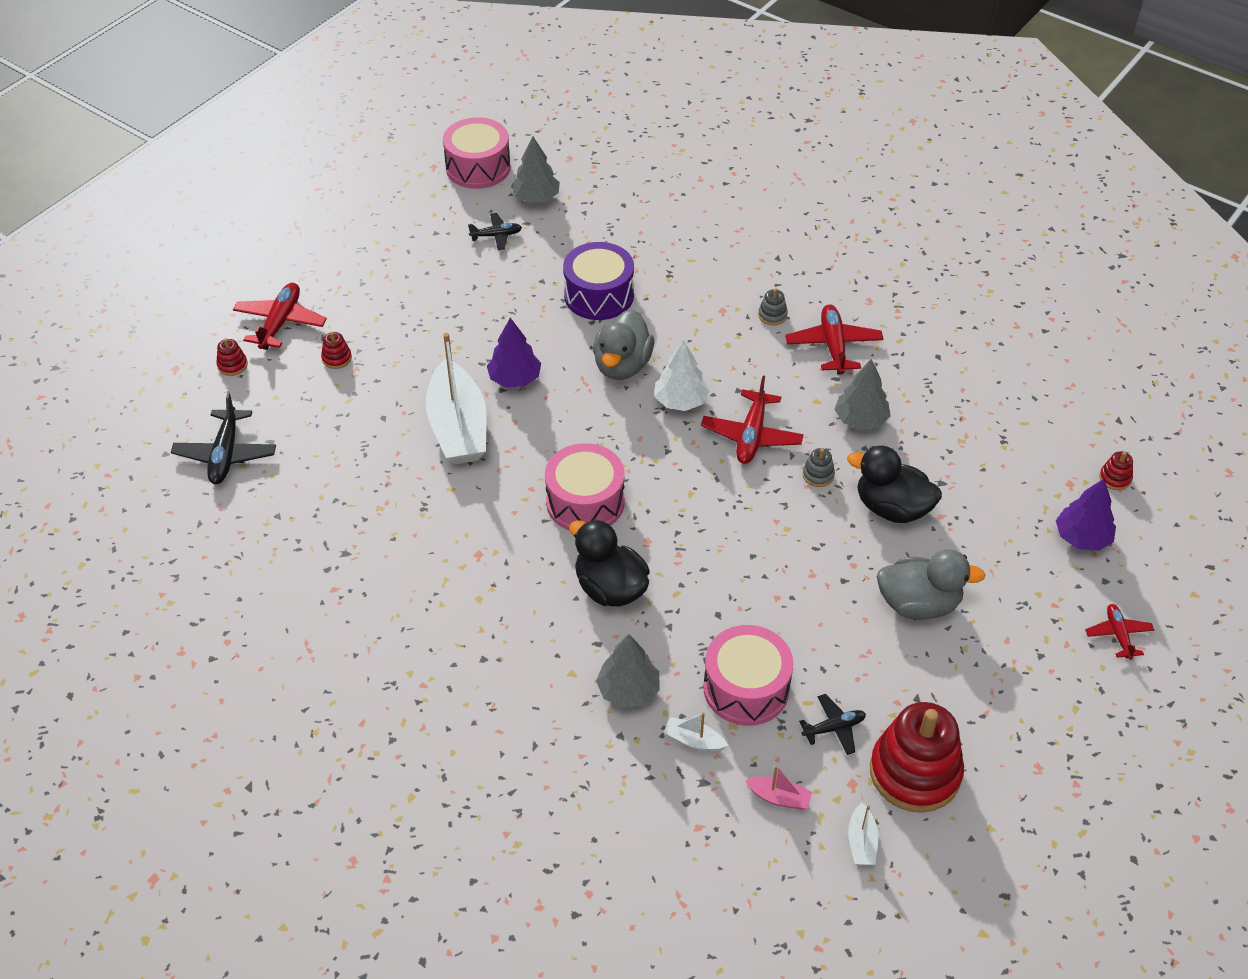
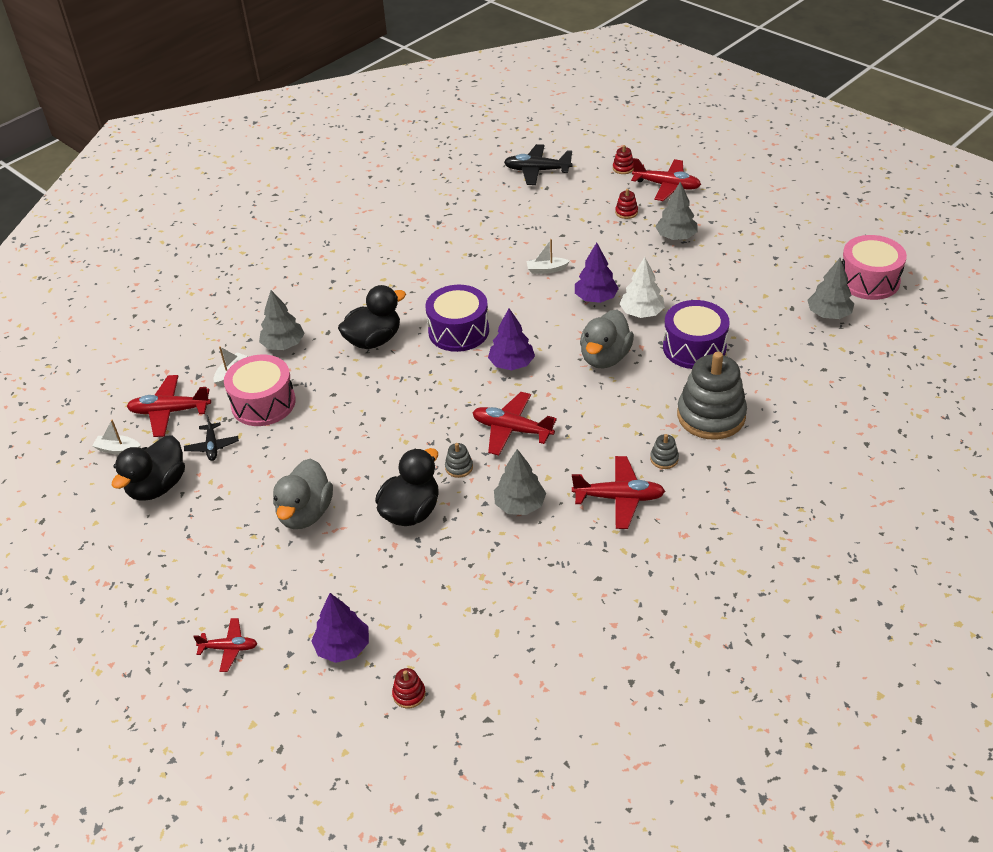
camera: 100 degrees right, 5 degrees down
(393, 312) = (676, 237): none -> grey tree
(458, 427) = (546, 269): white boat -> white boat, size x0.42
(496, 236) = (773, 290): black plane -> none
(585, 502) = (458, 331): pink drum -> purple drum
(622, 365) = (605, 357): grey duck -> grey duck turned 90 degrees counterclockwise
(642, 445) = (511, 364): none -> purple tree
(680, 401) = (559, 389): white tree -> white tree (642, 313)
(704, 283) = (711, 416): none -> grey stacking toy
(779, 797) = (170, 411): pink boat -> red plane
(915, 772) = (157, 486): red stacking toy -> black duck

